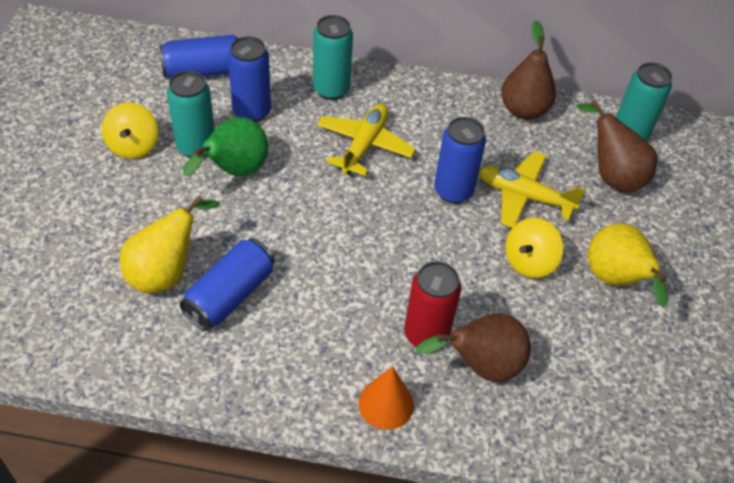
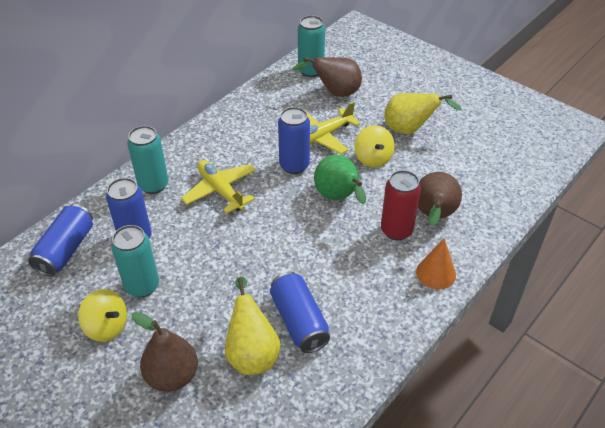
camera: 55 degrees left, 5 degrees down
(234, 171) = (186, 272): green pear -> green pear (338, 197)
(523, 110) = (254, 103): brown pear -> brown pear (172, 376)

